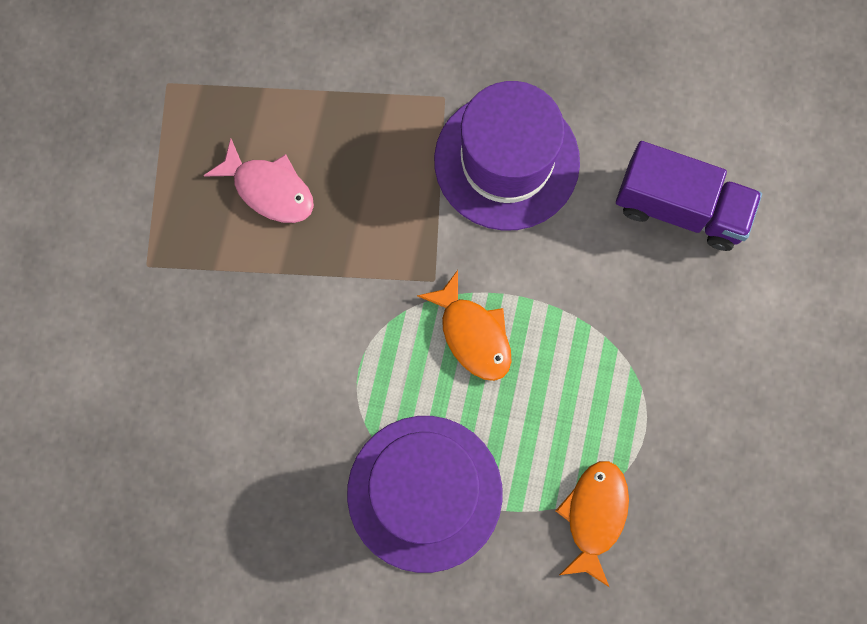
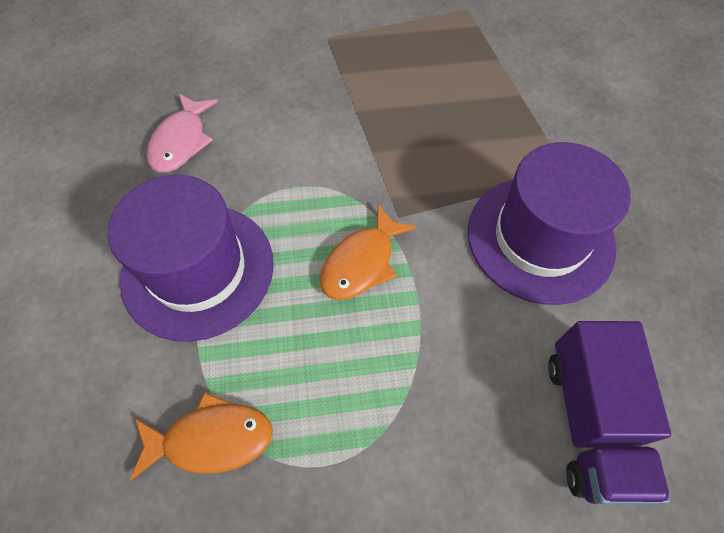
camera: 70 degrees right, 15 degrees down
(269, 189) = (420, 85): pink fish -> pink fish (181, 141)

